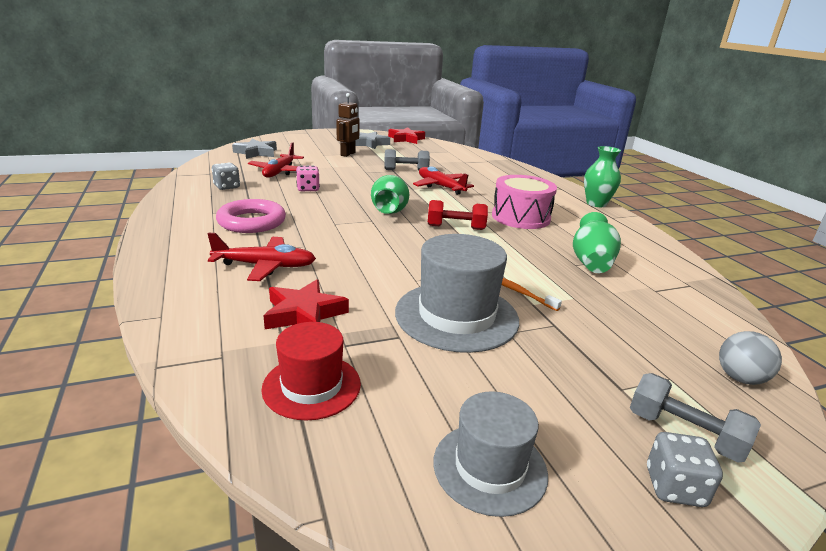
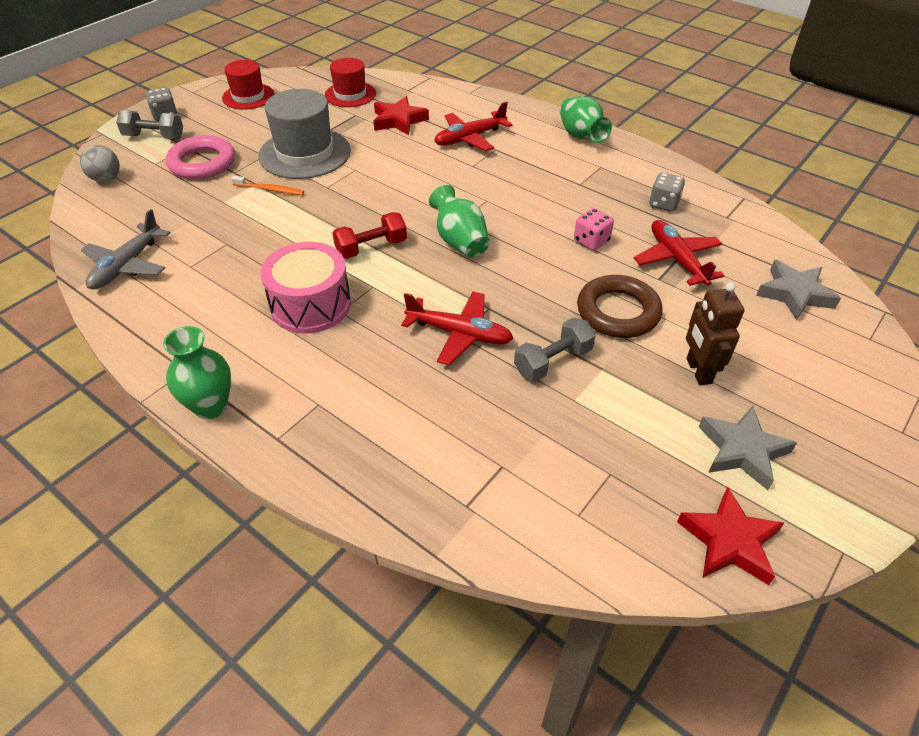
camera: 150 degrees right, 20 degrees up
(252, 222) = (552, 171): pink ring -> pink ring (202, 163)
(348, 170) = (618, 312): none -> brown ring
(490, 467) = (248, 96): grey hat -> red hat
(591, 262) = (210, 253): green vase -> green vase (580, 136)
(671, 277) = (127, 265): none -> grey plane

